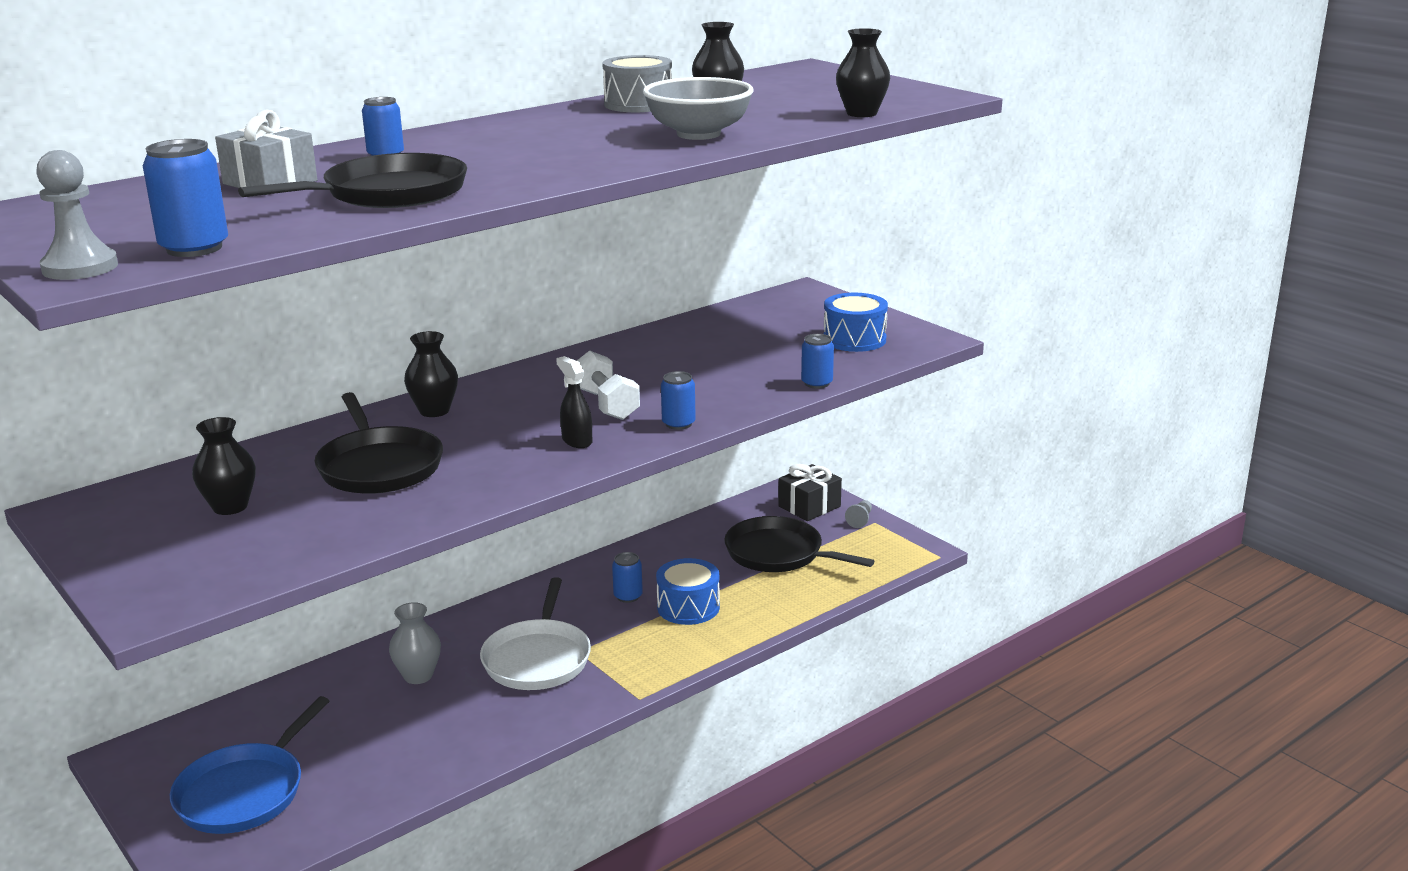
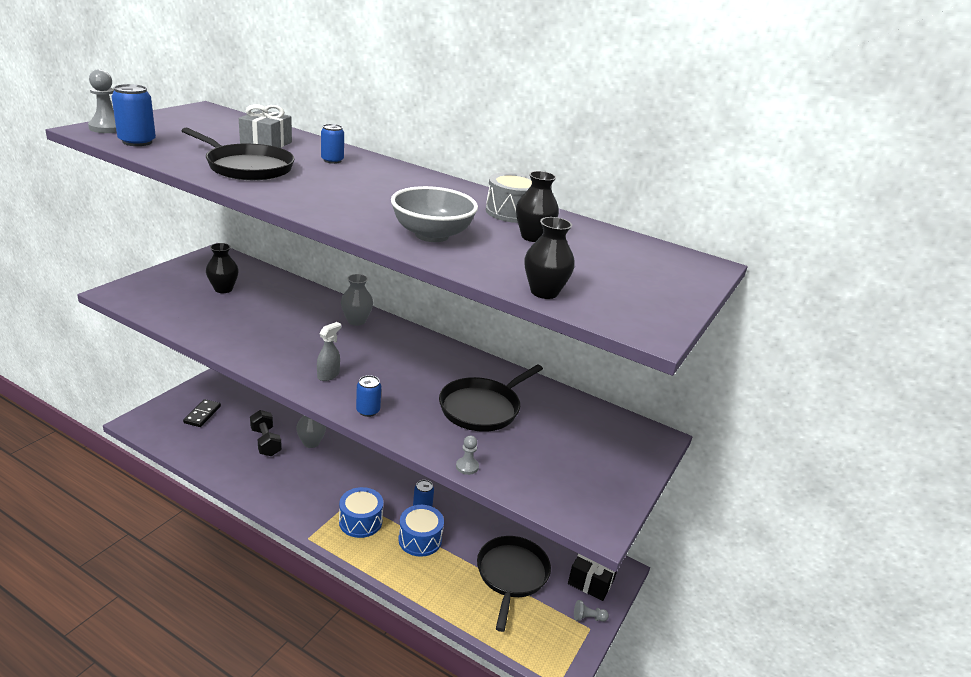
camera: 65 degrees right, 5 degrees up
(244, 792) = (202, 414): blue pan -> black domino
(379, 466) = (278, 318): black pan -> black pan (482, 408)
(383, 722) = (266, 442): none -> black dumbbell
(434, 411) = (356, 321): black vase -> grey vase
(537, 658) = (340, 484): white pan -> none
(576, 441) = (328, 375): black spray bottle -> grey spray bottle
(606, 404) = (388, 377): white dumbbell -> none
(817, 383) = (467, 466): blue can -> grey pawn
(854, 339) = (569, 477): blue drum -> blue drum (360, 521)

